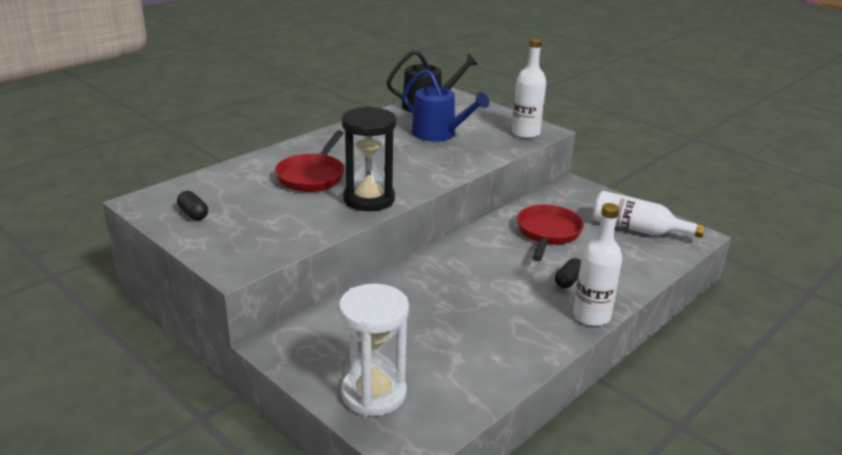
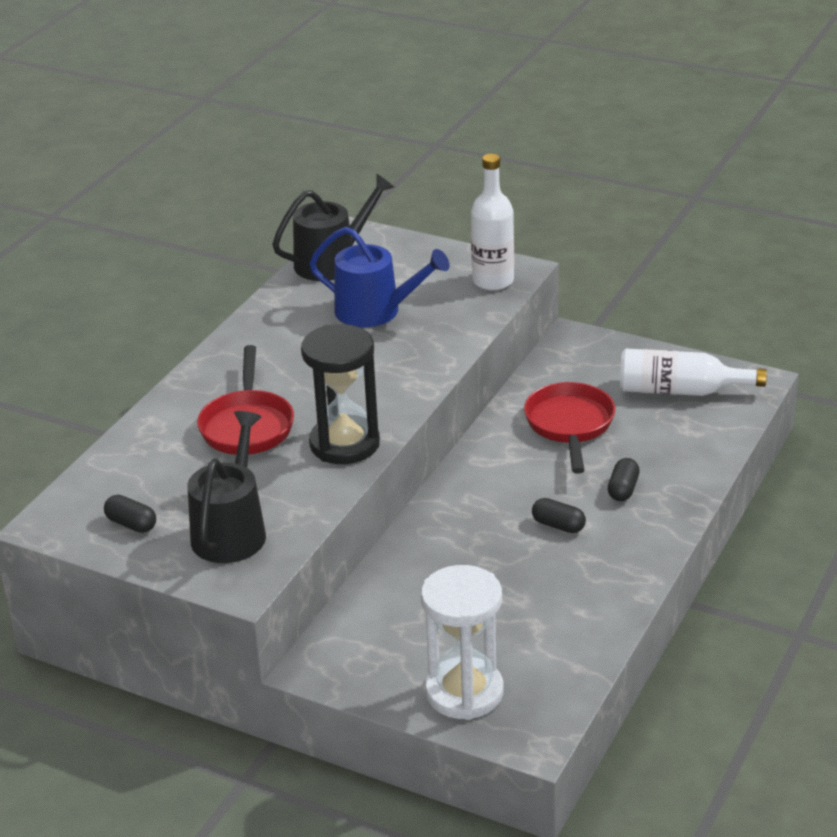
camera: 15 degrees left, 5 degrees up
(254, 233) = (231, 531): none -> black watering can
(508, 293) = (558, 525): none -> black capsule
(591, 316) = (668, 530): white bottle -> none

